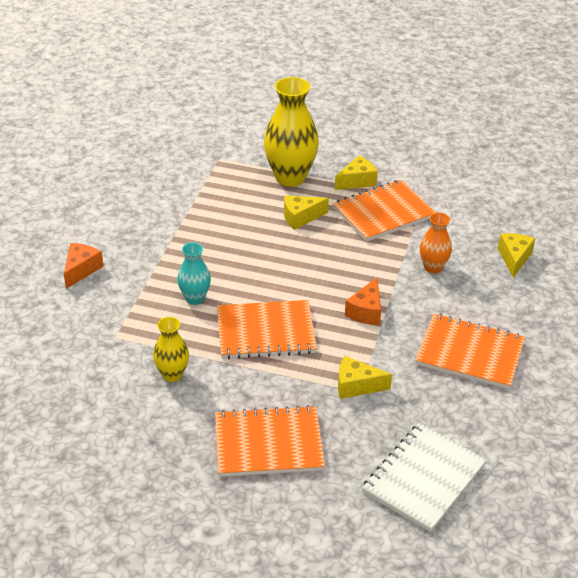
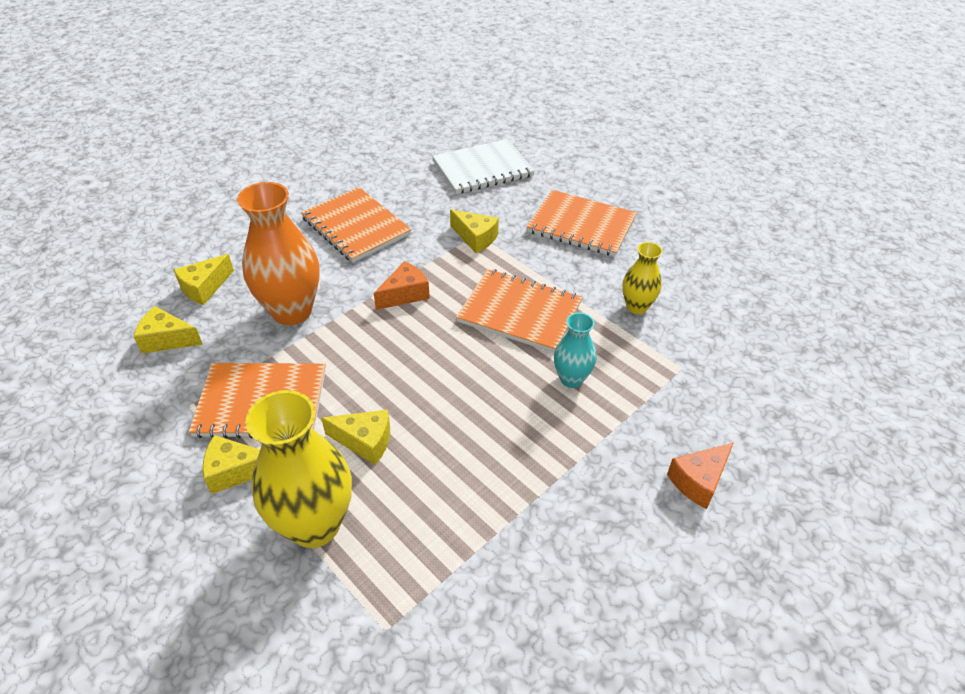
camera: 150 degrees left, 5 degrees up
(433, 267) = (292, 311): orange vase -> orange vase, size x1.86
(488, 221) = (167, 339): none -> yellow cheese

